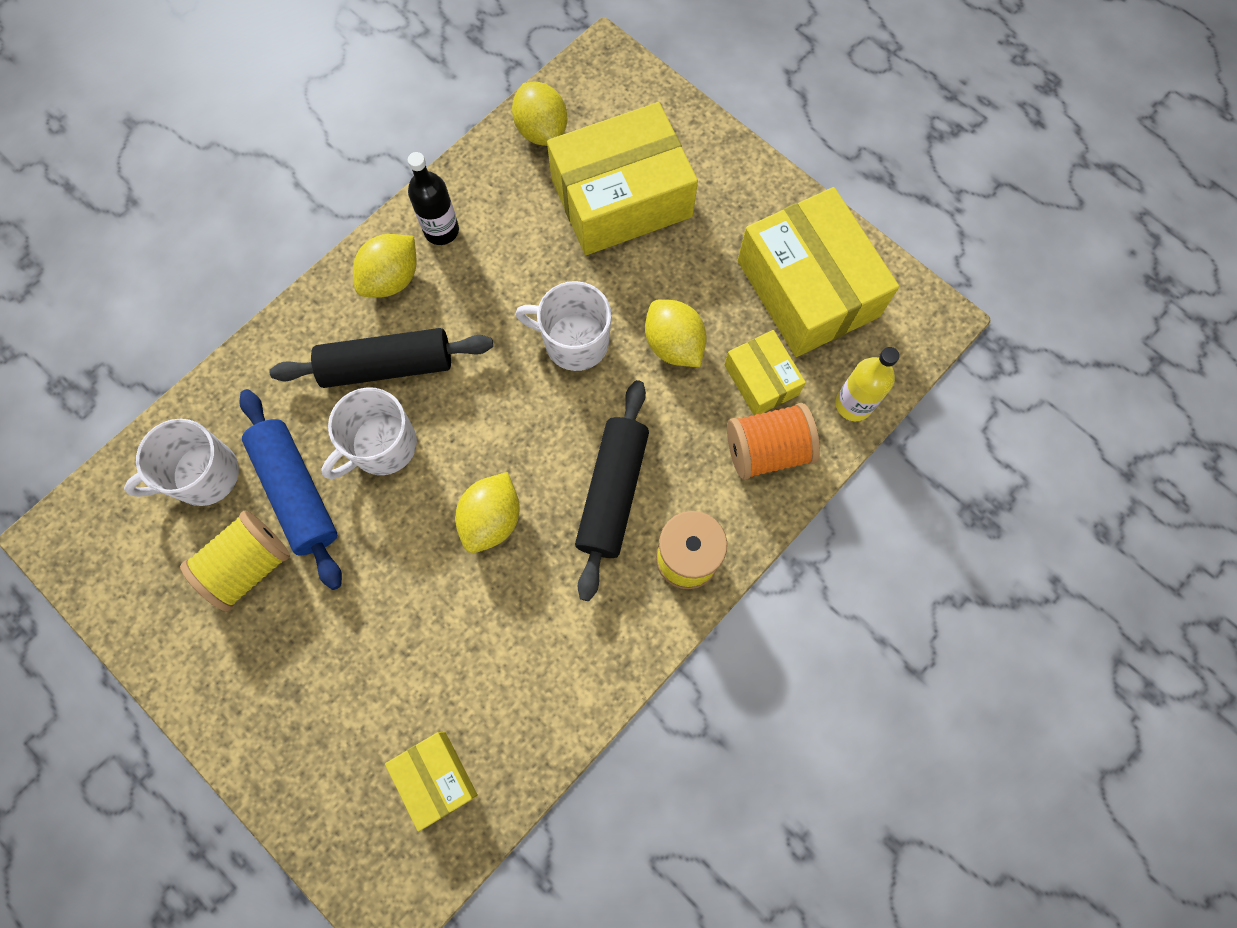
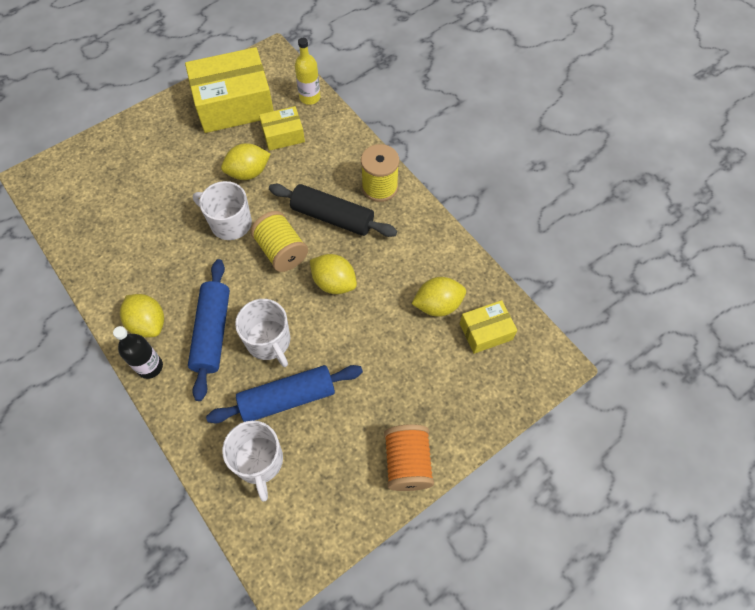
camera: 80 degrees left, 10 degrees down
(249, 565) = (332, 433): yellow spool -> yellow spool (281, 251)
(387, 366) = (213, 332): black rolling pin -> blue rolling pin
(441, 230) = (122, 289): black bottle -> black bottle (150, 367)
(541, 130) = (70, 220): yellow lemon -> yellow lemon (437, 305)
(574, 341) = (230, 223): white mug -> white mug turned 90 degrees clockwise
(621, 198) = (139, 184): yellow box -> none
(767, 450) = (326, 140): orange spool -> orange spool (407, 463)

